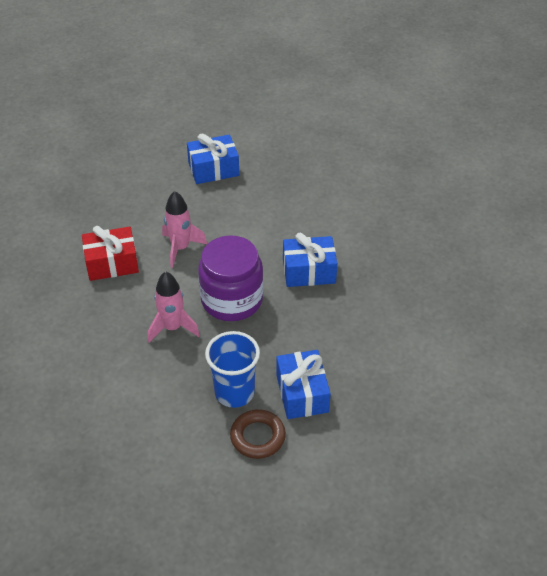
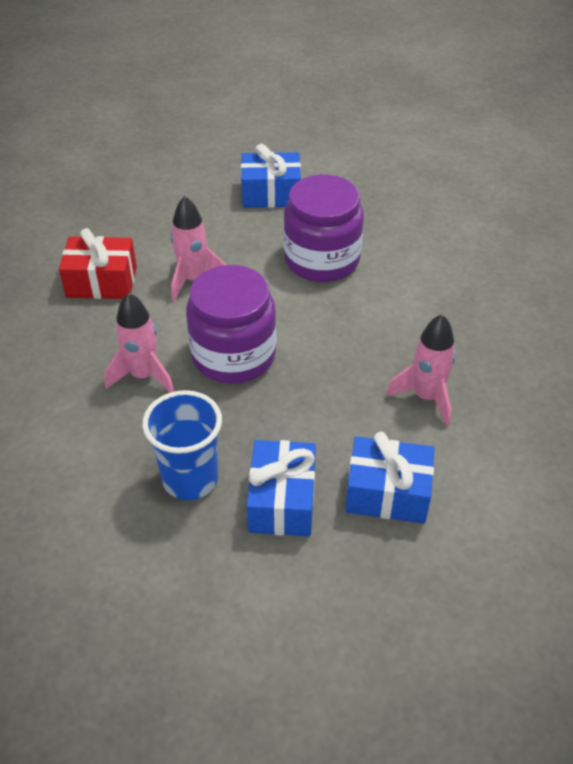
camera: 15 degrees right, 0 degrees up
(257, 437) = (198, 548): brown ring -> none
(270, 215) = (321, 260): none -> purple jar
(309, 271) = (348, 339): blue gift -> blue gift (387, 493)
(375, 302) = (426, 397): none -> pink rocket

